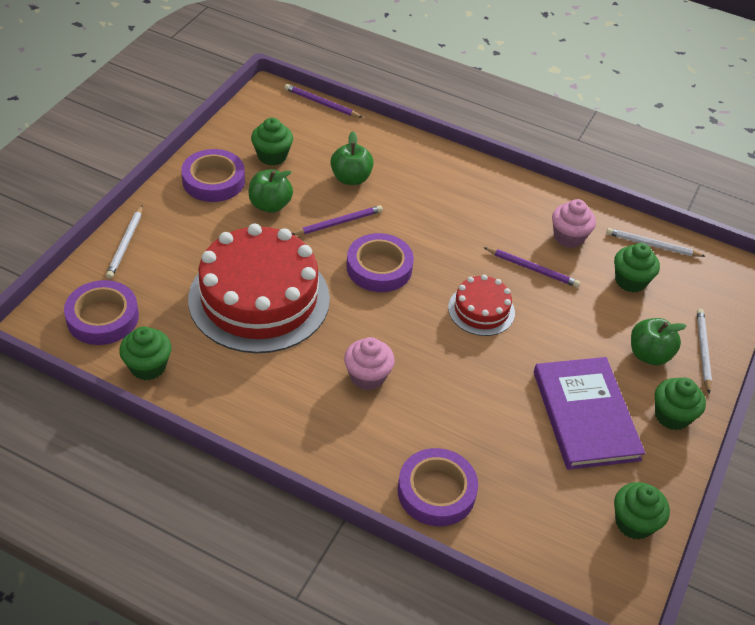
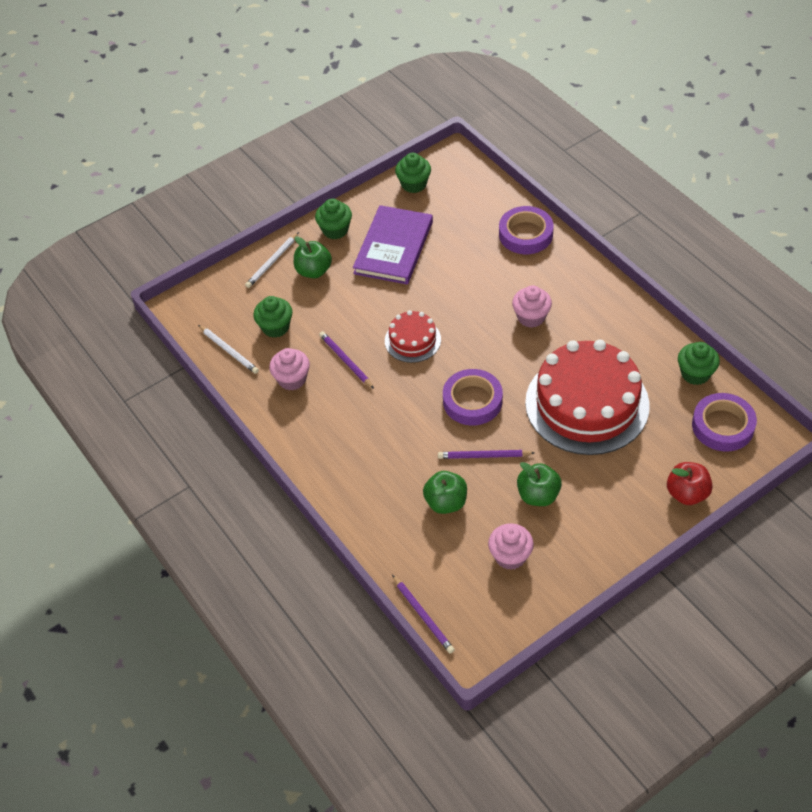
camera: 145 degrees left, 5 degrees up
(126, 244) = (687, 493): white pencil -> red apple
(213, 180) = (581, 542): purple tape -> none
(272, 156) = (510, 556): green cupcake -> pink cupcake

